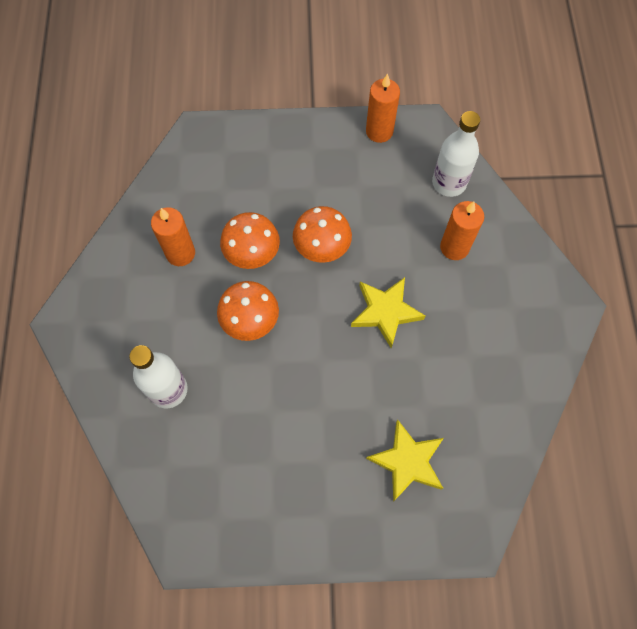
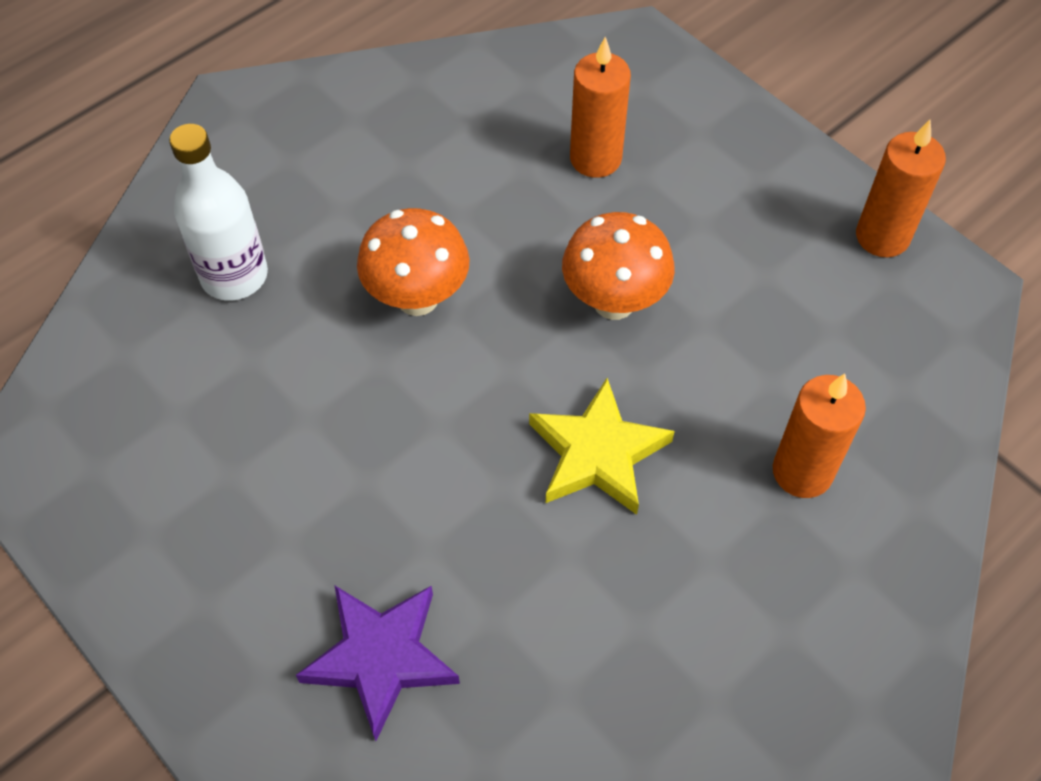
camera: 50 degrees right, 10 degrees down
(180, 253) = (442, 149): orange candle -> orange candle (595, 158)
(252, 256) = (520, 228): orange mushroom -> none
(407, 461) = (381, 658): yellow star -> purple star
(449, 183) = (903, 386): white bottle -> none

